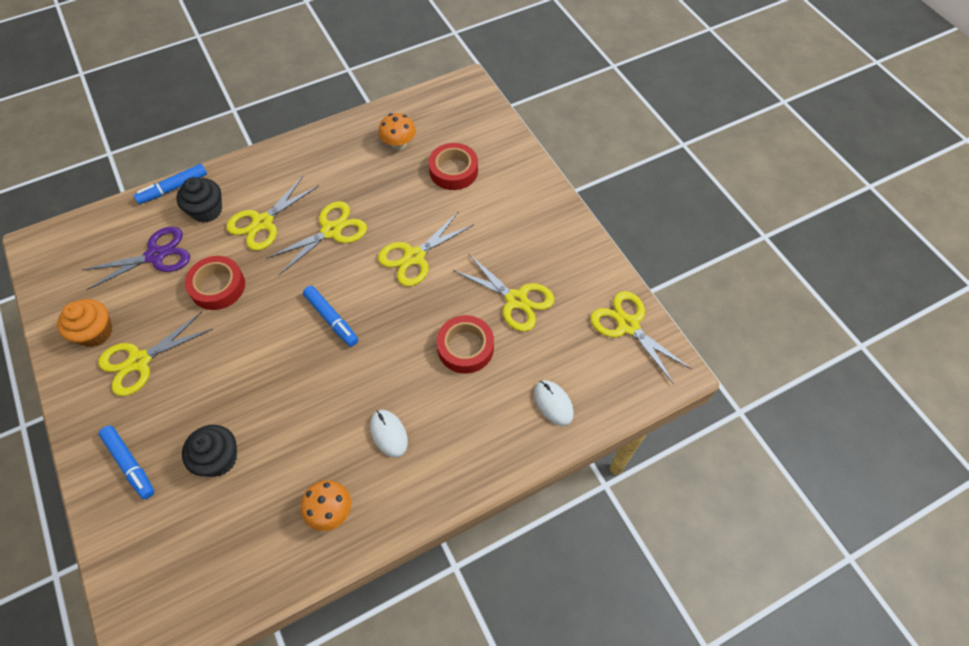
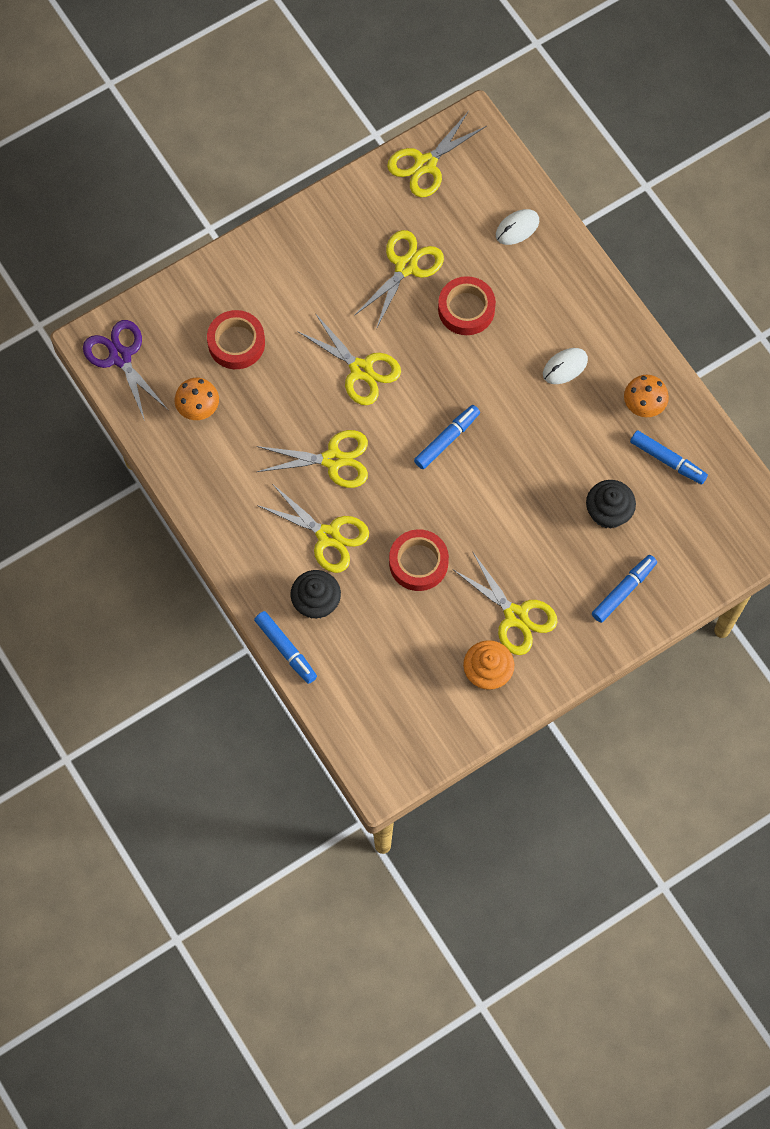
camera: 95 degrees left, 10 degrees up
(156, 255) = (384, 639): purple scissors -> purple scissors (120, 356)
(260, 529) = (667, 460): none -> blue marker
(332, 231) = (333, 460): yellow scissors -> yellow scissors turned 135 degrees clockwise

